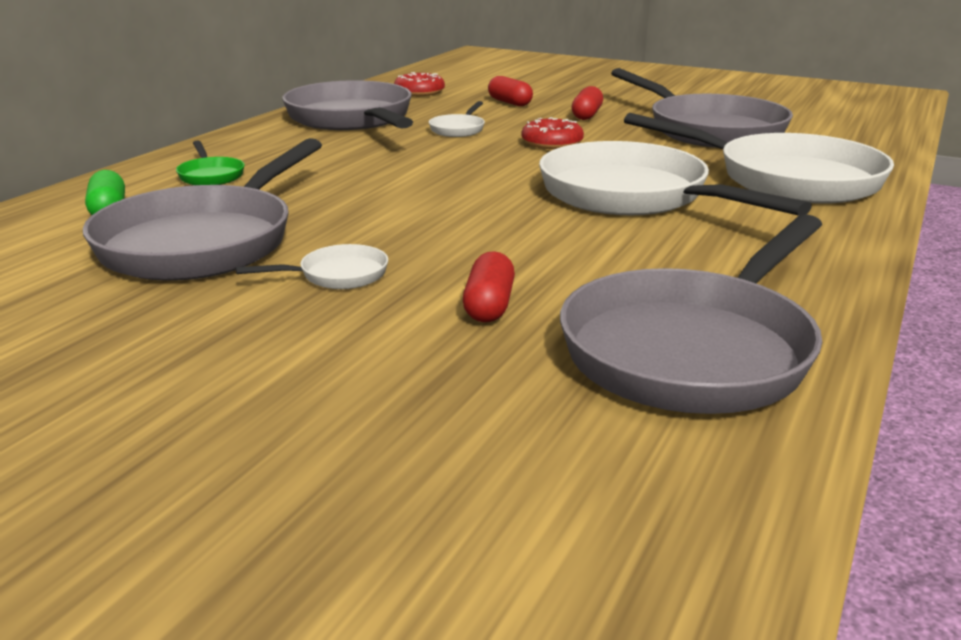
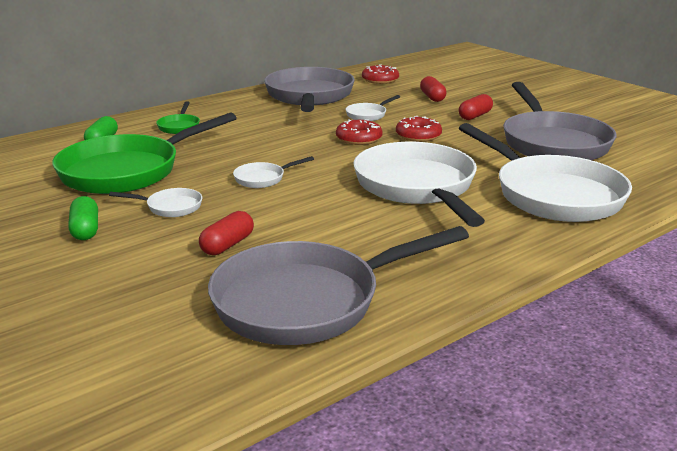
camera: 25 degrees right, 0 degrees up
(204, 242) = (127, 171): grey pan -> green pan
(240, 331) = (85, 230): none -> green capsule
(423, 218) = (263, 179): none -> white pan
(484, 156) = (359, 138): none -> red donut

